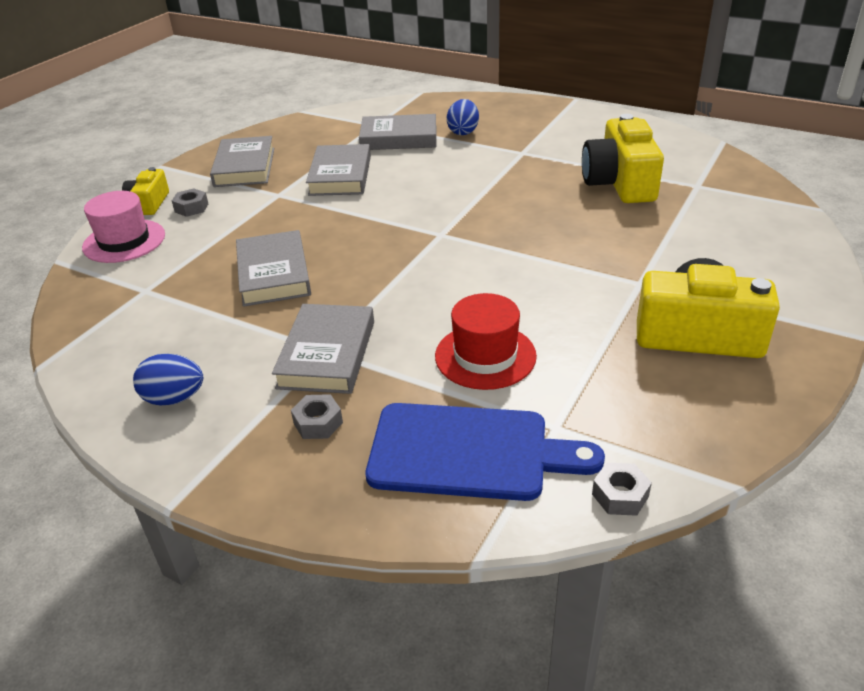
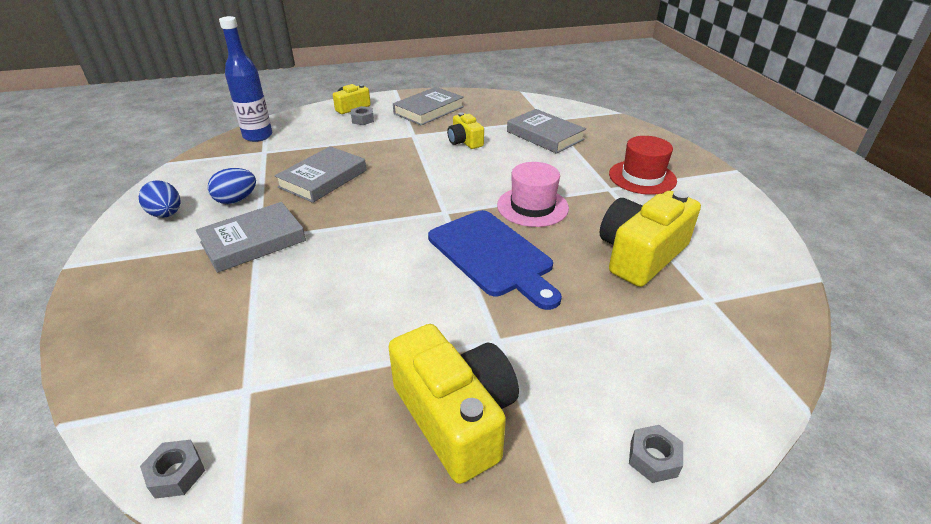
camera: 45 degrees right, 0 degrees up
(98, 282) = (258, 136): none -> blue bottle
(124, 241) = (305, 121): pink hat -> pink hat (532, 206)
(318, 423) = (176, 276): grey nut -> grey nut (653, 458)
(340, 175) = (465, 141): grey book -> yellow camera
(463, 132) = (595, 152): blue egg -> blue egg (236, 200)
(469, 452) = (185, 358): blue cutting board -> blue cutting board (493, 255)
(485, 356) = (309, 308): red hat -> red hat (642, 177)

